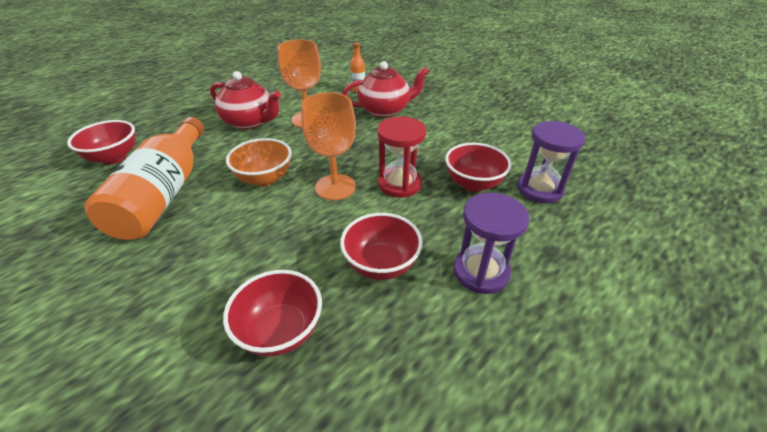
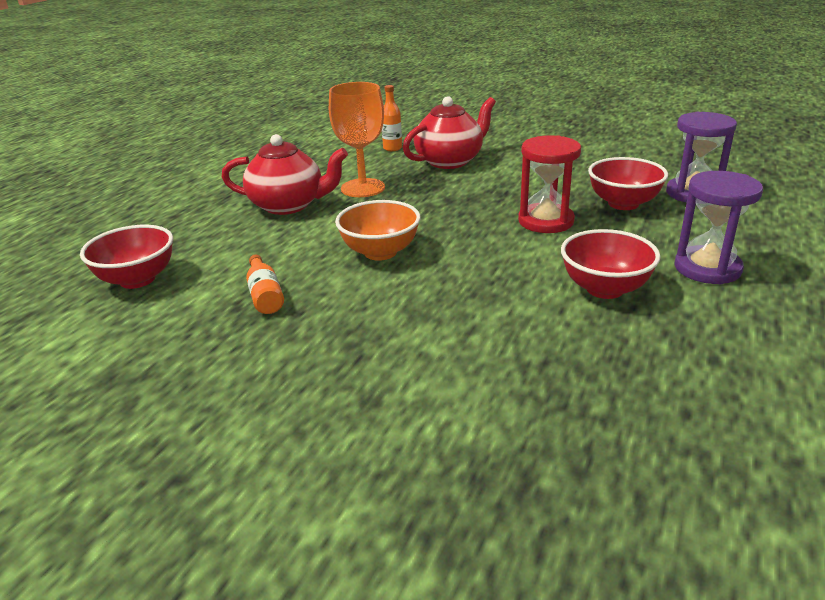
camera: 20 degrees left, 10 degrees down
(165, 193) = (265, 295): orange bottle -> orange bottle, size x0.40
(281, 331) = (564, 365): red bowl -> none
(335, 187) = (476, 240): orange goblet -> none

